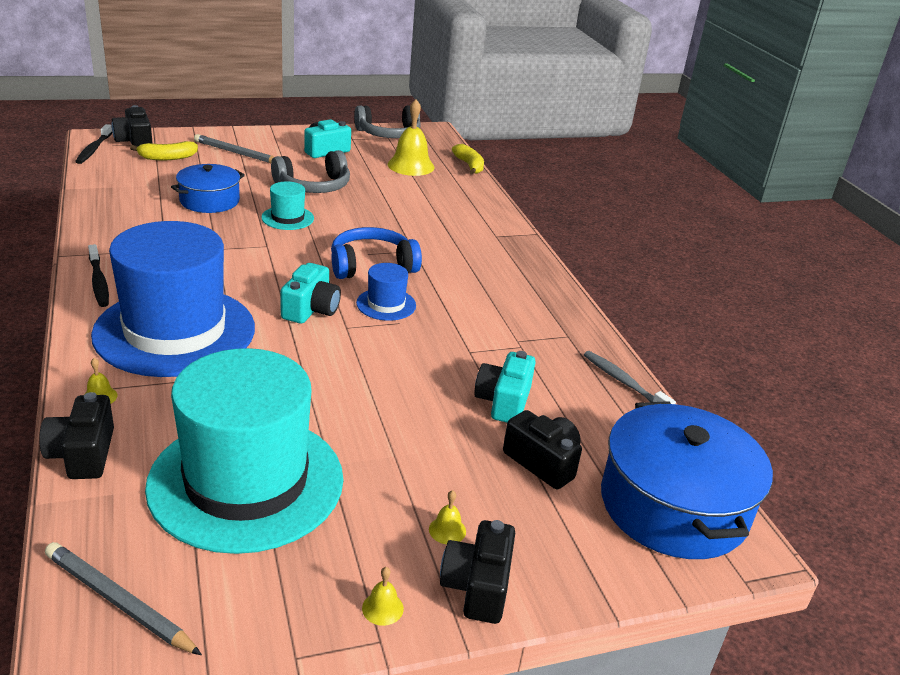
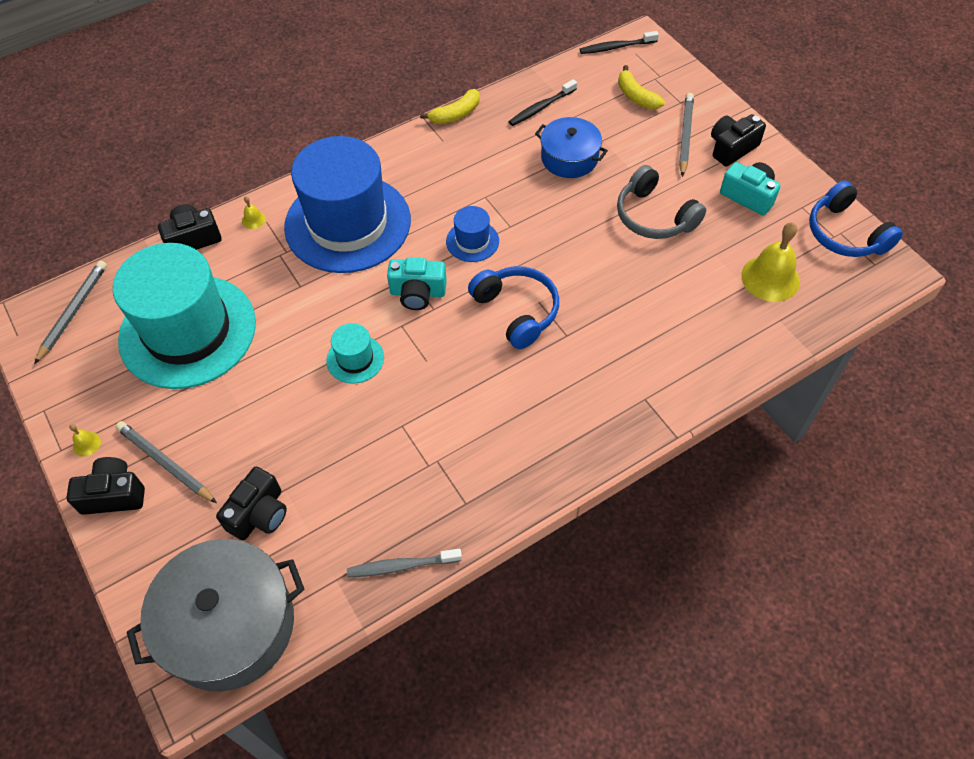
camera: 80 degrees right, 25 degrees up
(99, 282) = (395, 153): black toothbrush -> black toothbrush (541, 108)
(134, 141) = (654, 62): black camera -> black camera (731, 148)
(287, 218) = (572, 221): turquoise hat -> turquoise hat (355, 359)
(386, 304) = (452, 342): blue hat -> blue hat (472, 241)
(389, 134) = (845, 233): grey headphones -> blue headphones
(447, 530) = (165, 463): yellow bell -> grey pencil
(469, 166) = (817, 332): yellow banana -> yellow banana (456, 114)
(503, 401) = (333, 468): turquoise camera -> none
(624, 382) = (401, 566): grey toothbrush -> grey toothbrush turned 135 degrees counterclockwise
(673, 505) = (229, 625): blue pot -> grey pot

